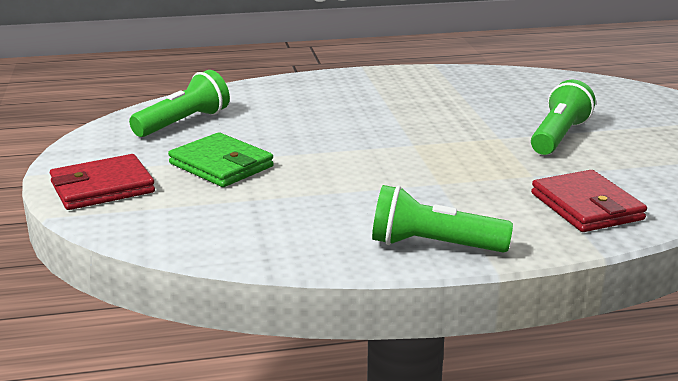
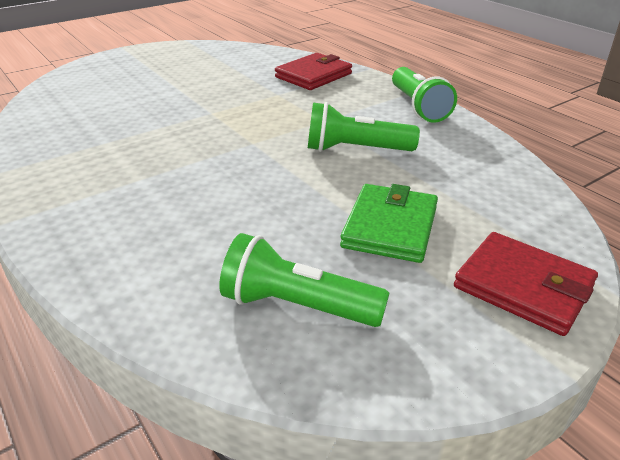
camera: 115 degrees left, 10 degrees up
(559, 136) = (194, 93): green flashlight -> green flashlight (355, 149)

